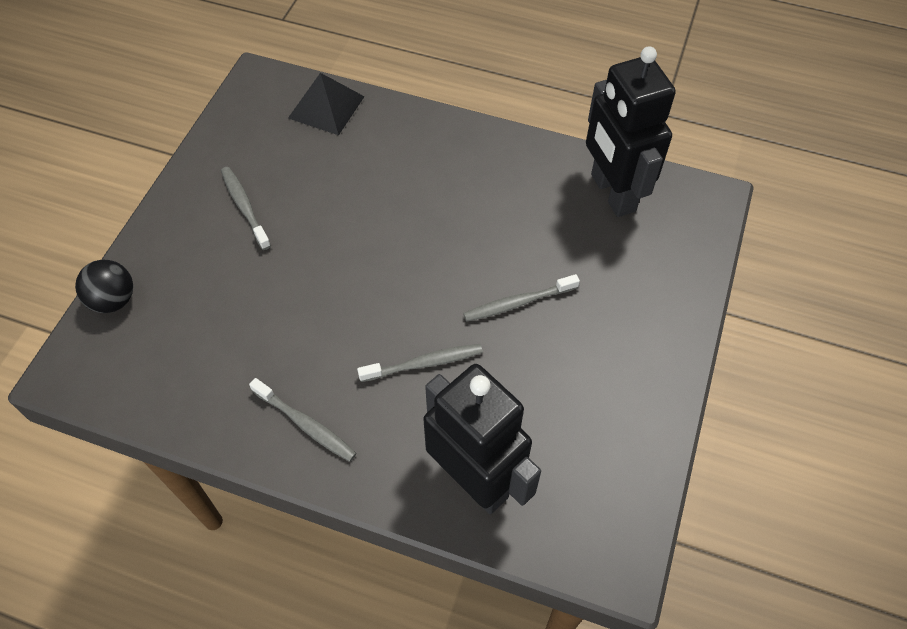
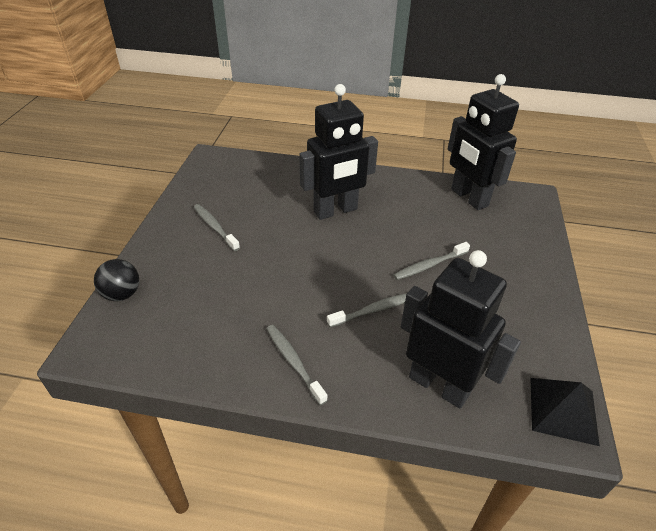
camera: 10 degrees left, 15 degrees down
(306, 424) = (293, 362): grey toothbrush -> grey toothbrush turned 150 degrees counterclockwise
(326, 107) = (261, 167): black pyramid -> black pyramid (563, 410)
(414, 196) = (335, 211): none -> black robot

